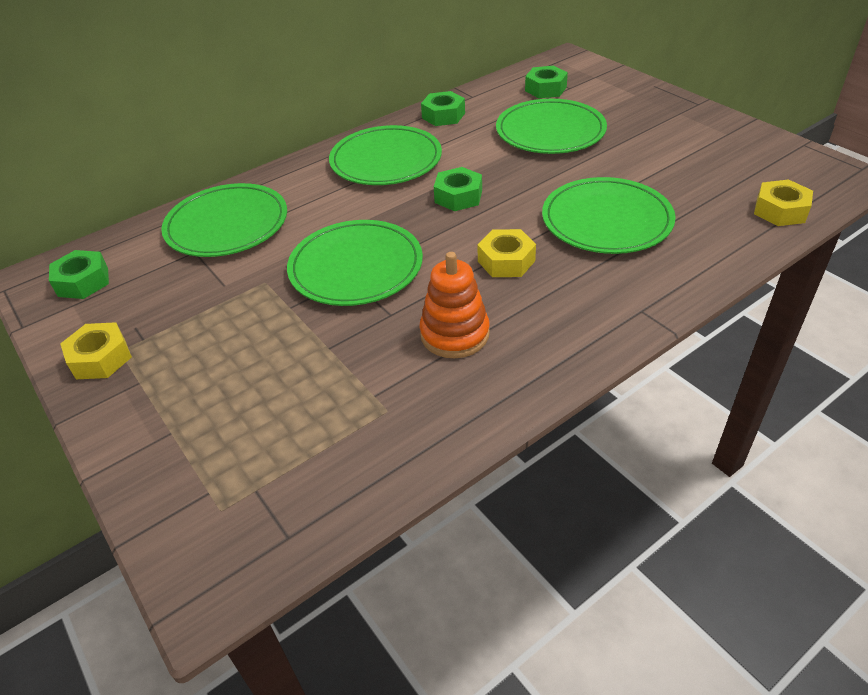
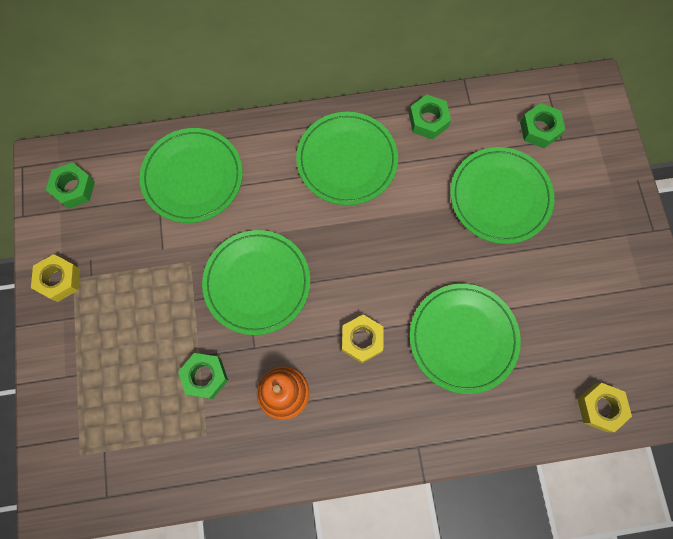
camera: 25 degrees right, 30 degrees up
(458, 196) = (374, 242): green nut -> green nut (205, 376)

